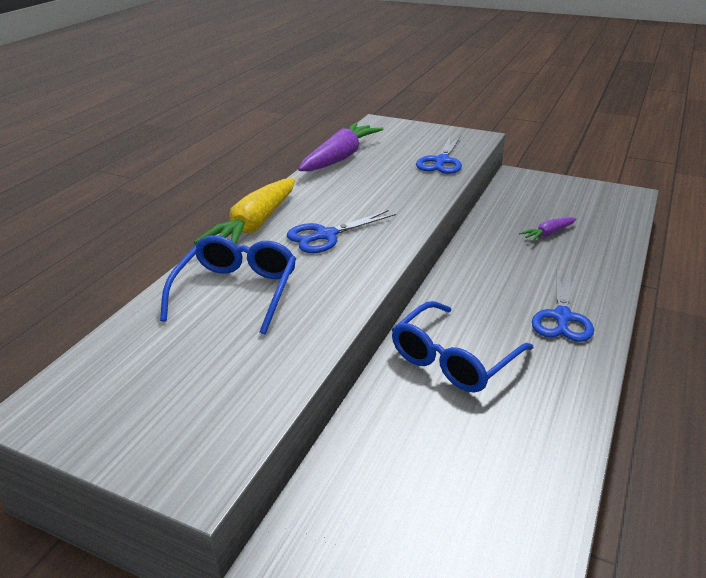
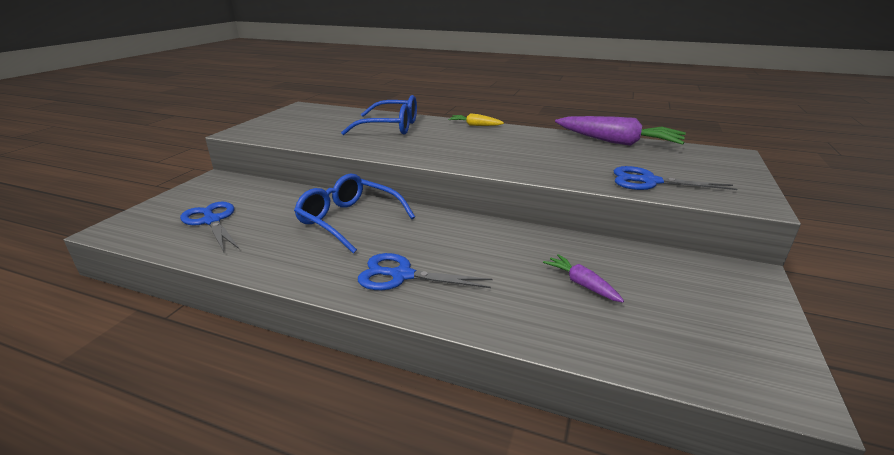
camera: 85 degrees right, 5 degrees down
(254, 226) = (475, 125): yellow carrot -> yellow carrot, size x0.49
(326, 235) = (465, 143): blue scissors -> blue scissors (212, 221)

